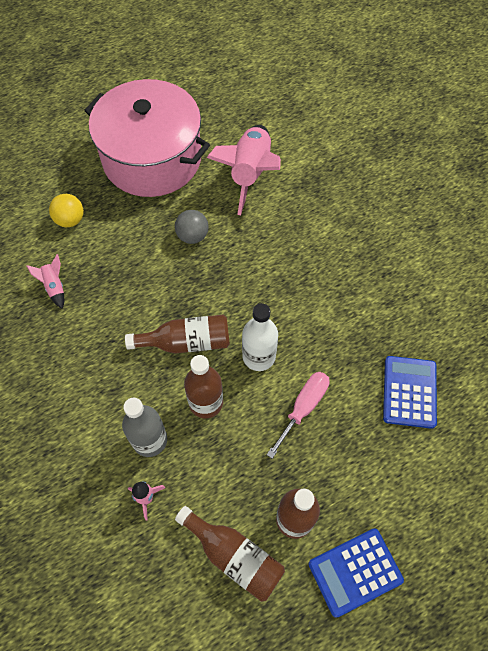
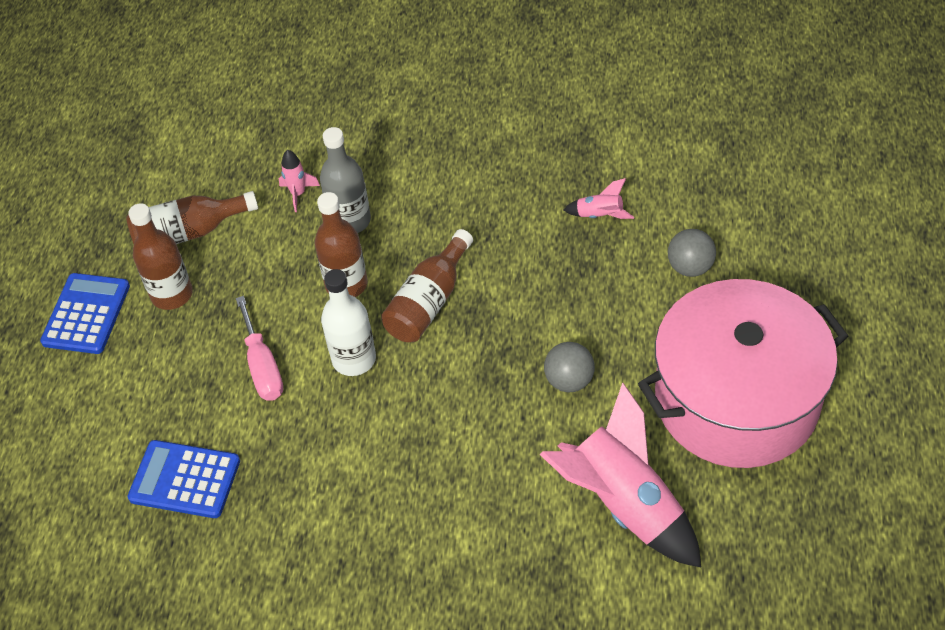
camera: 130 degrees right, 10 degrees down
(70, 220) = (690, 267): yellow ball -> grey ball
(409, 392) = (185, 480): blue calculator -> blue calculator turned 150 degrees clockwise

